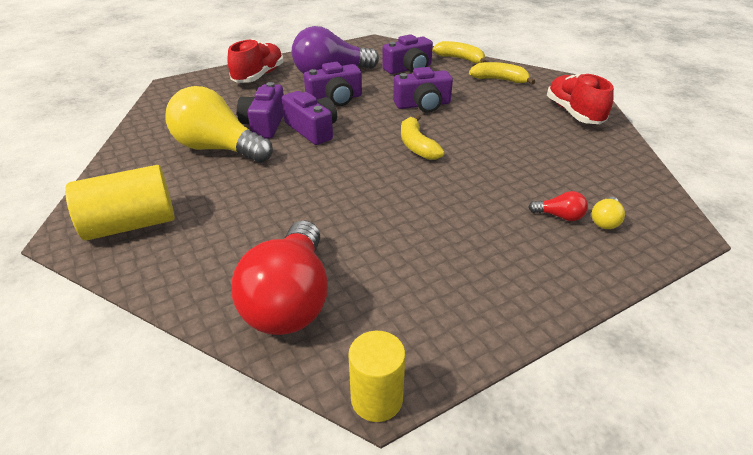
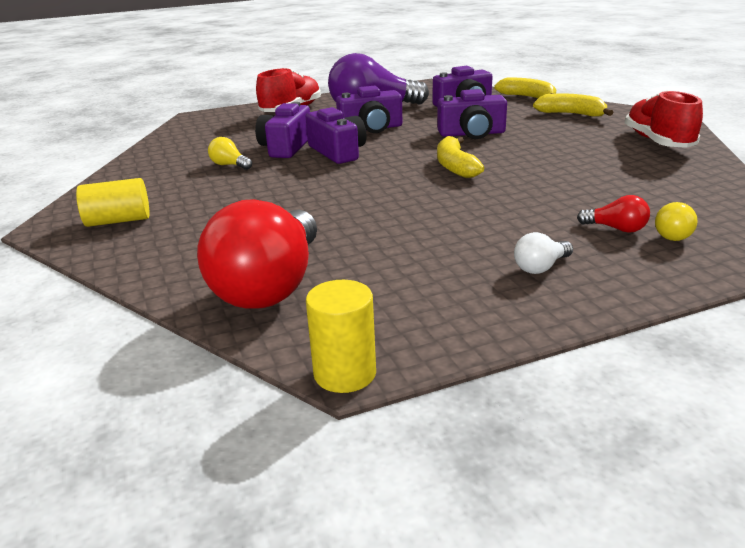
camera: 10 degrees right, 10 degrees down
(131, 224) = (118, 221): yellow cylinder -> yellow cylinder, size x0.65
(218, 149) = (229, 165): yellow light bulb -> yellow light bulb, size x0.41
(509, 264) = (540, 267): none -> white light bulb

